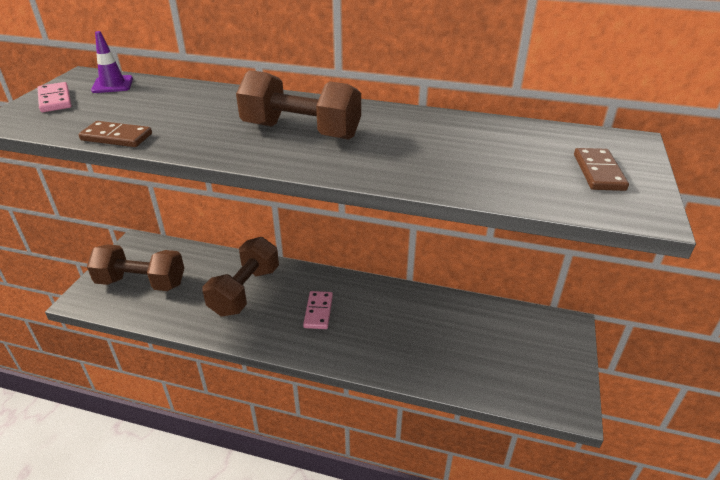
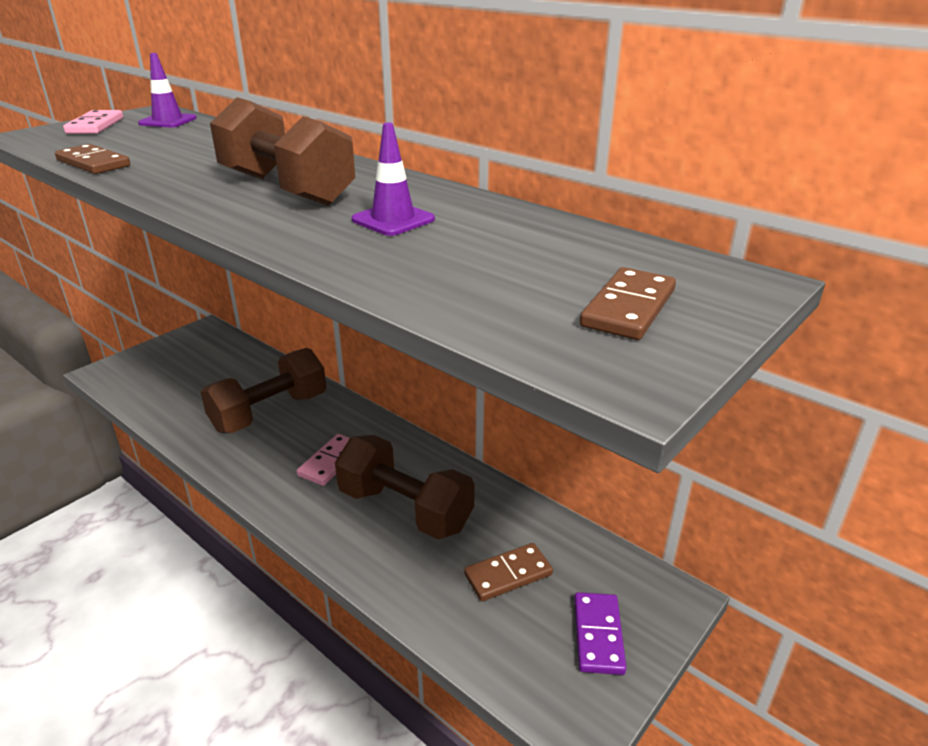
camera: 25 degrees right, 5 degrees down
(141, 282) = (173, 372): brown dumbbell -> brown dumbbell (405, 509)
(403, 141) = (393, 220): none -> purple traffic cone
(479, 344) = (508, 574): none -> brown domino
(548, 359) = (598, 635): none -> purple domino

